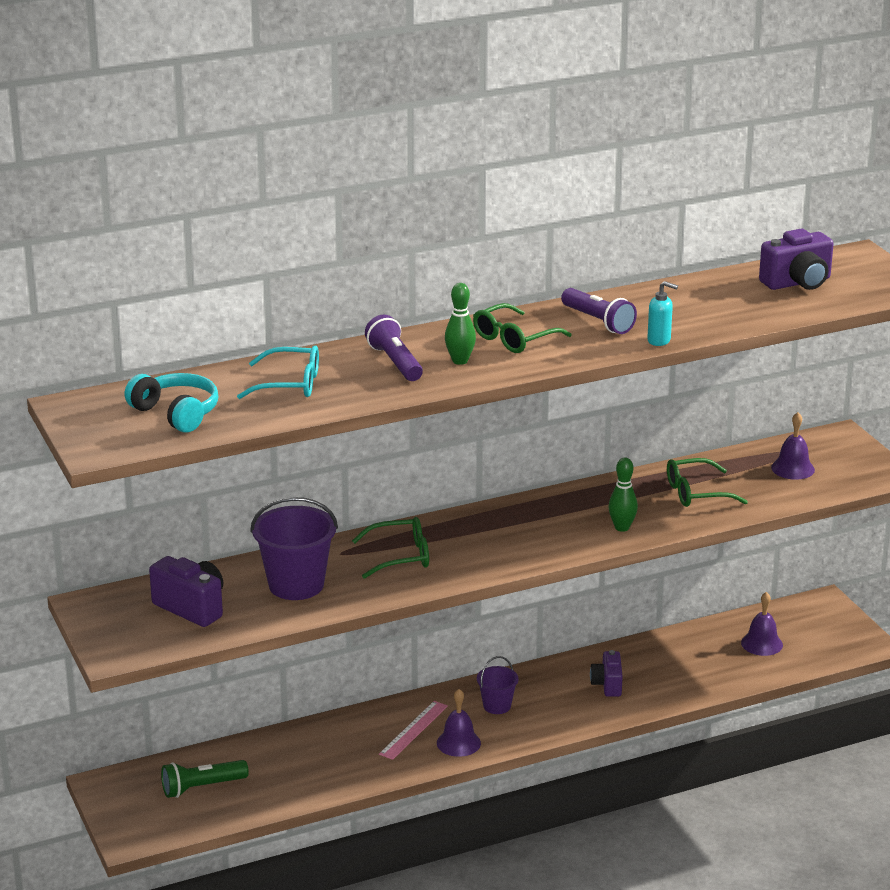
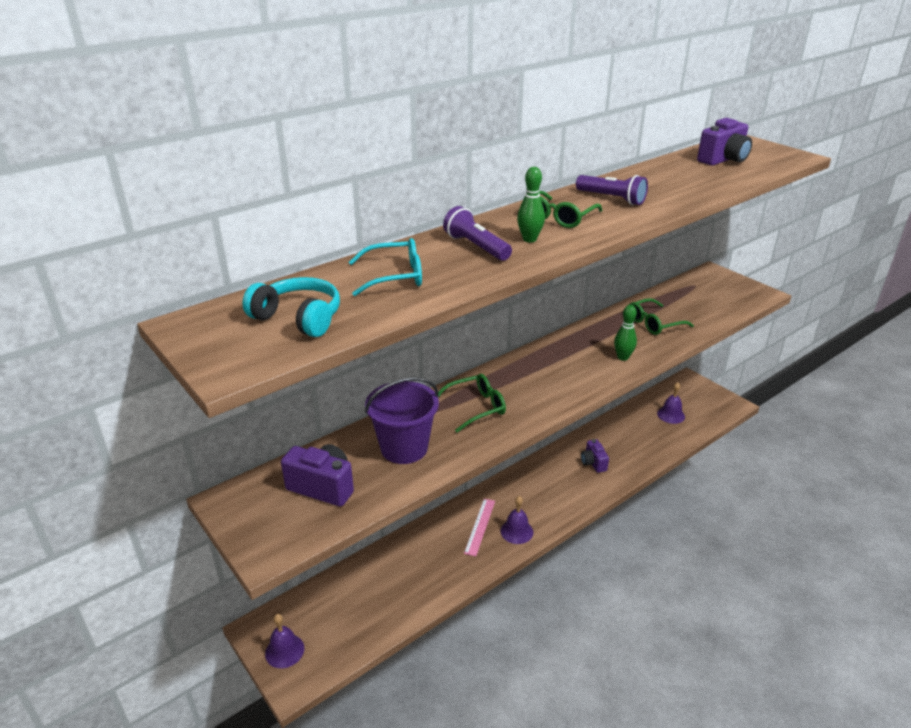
camera: 15 degrees left, 5 degrees up
(202, 787) = (338, 615): green flashlight -> none
(497, 706) = (529, 494): purple bucket -> none
(659, 341) = (670, 207): turquoise soap dispenser -> none
(793, 468) = (701, 297): purple bell -> purple bell (284, 651)

